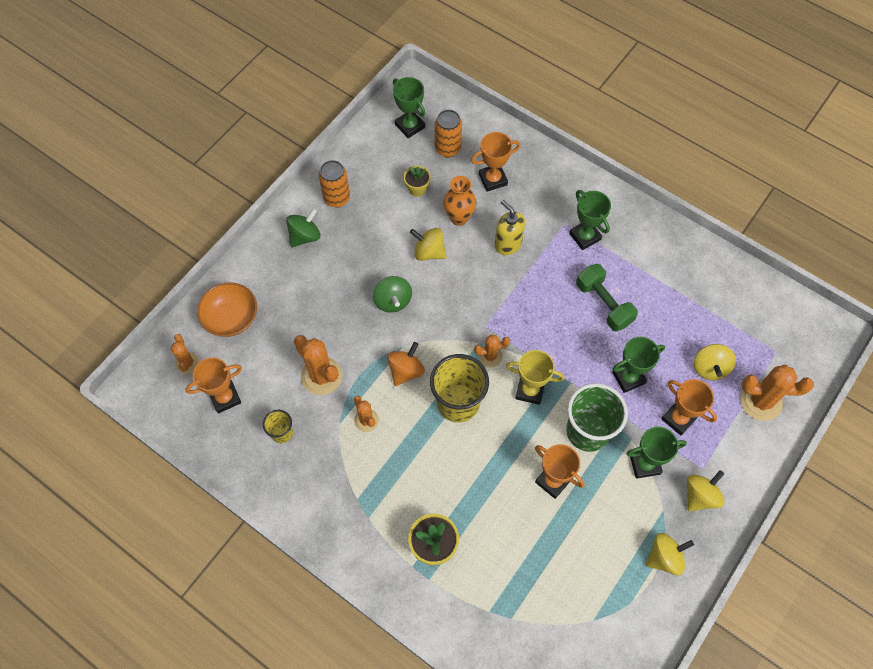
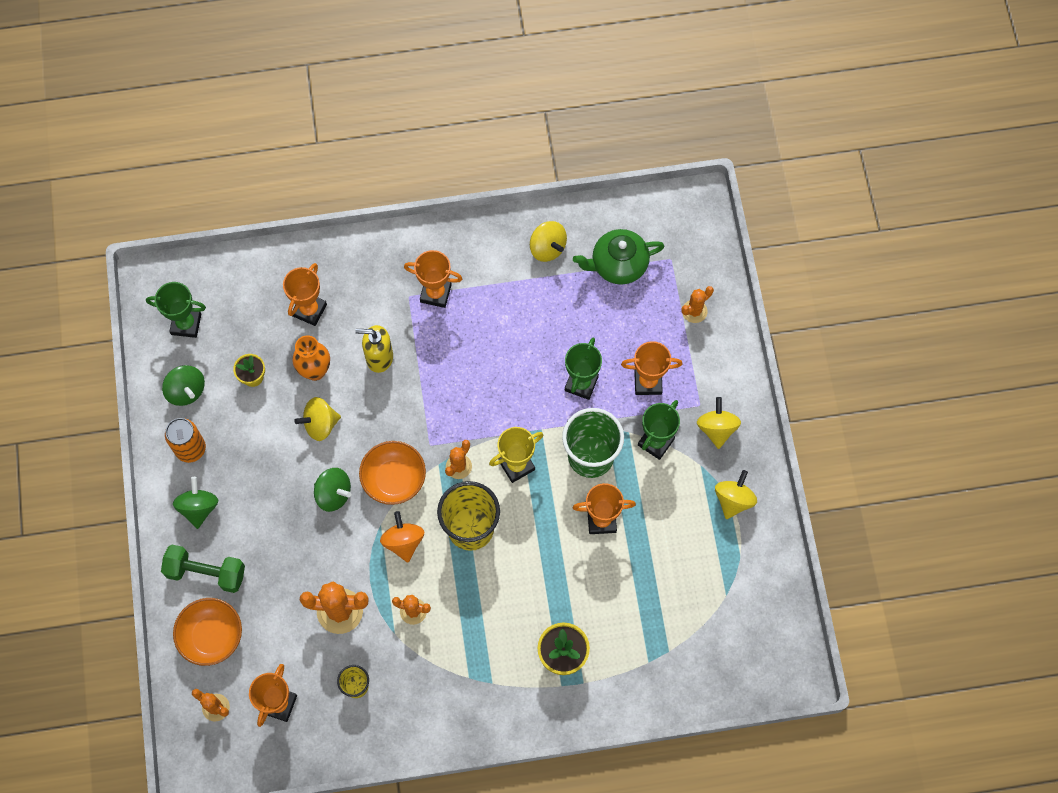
camera: 45 degrees left, 5 degrees up
(369, 163) = (186, 391): none -> green spinning top
(440, 326) = (394, 479): none -> orange bowl
(448, 148) = (242, 316): orange can -> none
(585, 236) = (435, 293): green trophy -> orange trophy
(603, 304) = (505, 339): green dumbbell -> green dumbbell (206, 573)
(709, 368) = (634, 318): yellow spinning top -> yellow spinning top (547, 248)
(732, 323) = (618, 264): none -> green teapot
(760, 401) = (694, 311): orange cactus -> orange cactus, size x0.58

